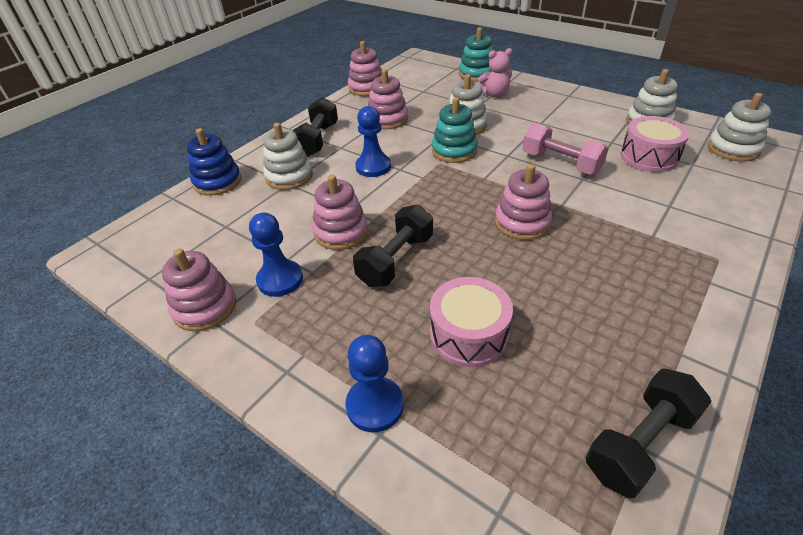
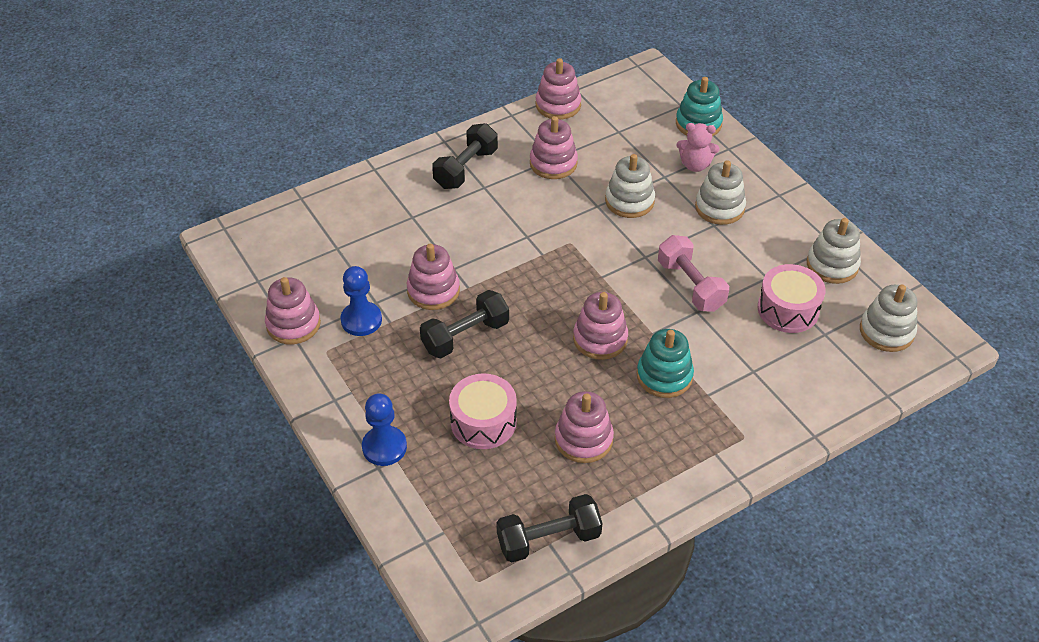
camera: 20 degrees right, 5 degrees up
(217, 182) = (347, 192): blue stacking toy -> none
(289, 176) = (416, 209): white stacking toy -> white stacking toy (719, 207)
(373, 167) = (502, 224): blue pawn -> none
(454, 151) = (595, 232): turquoise stacking toy -> turquoise stacking toy (664, 376)
(581, 314) = (583, 439): none -> pink stacking toy

